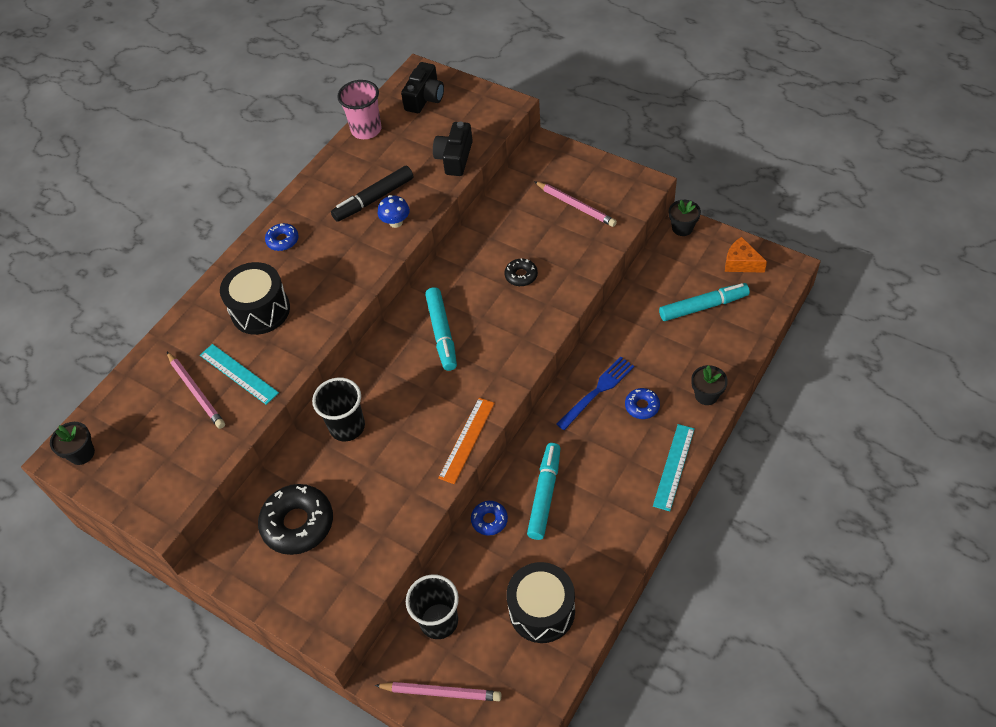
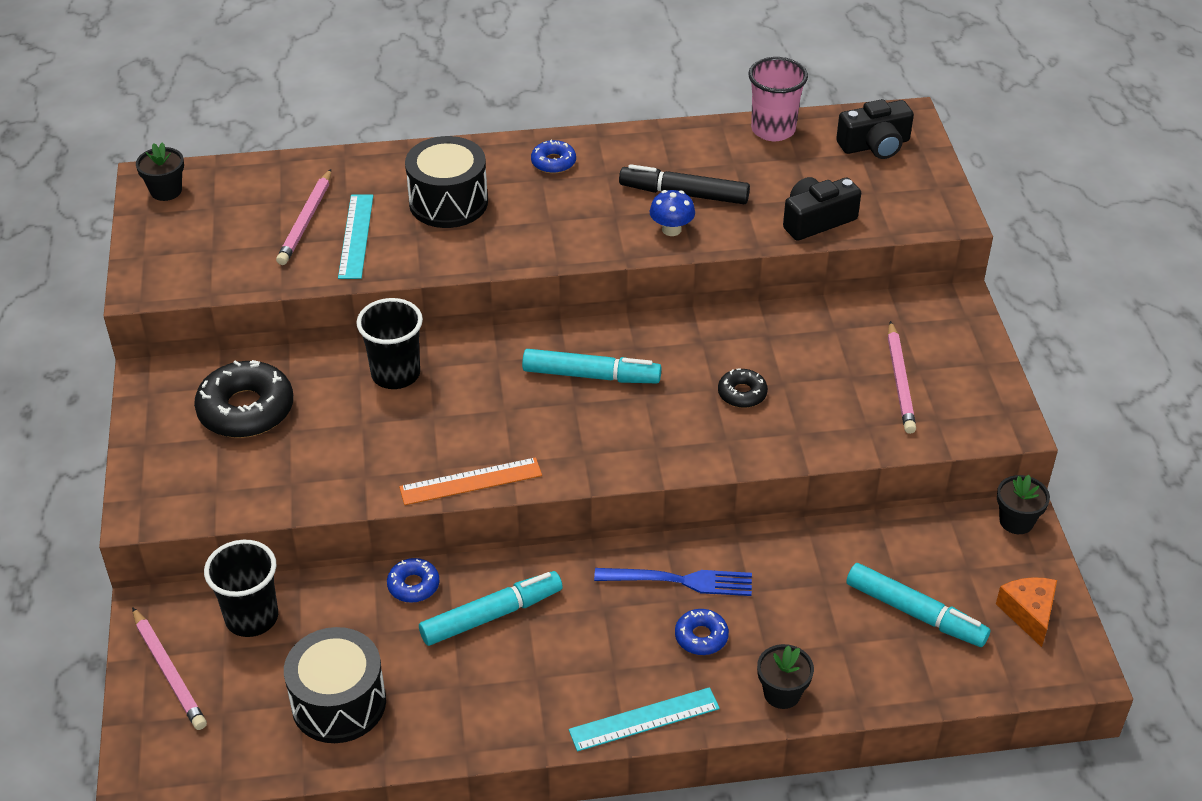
camera: 45 degrees right, 10 degrees down
(442, 333) = (591, 375): turquoise marker -> turquoise marker turned 120 degrees counterclockwise

